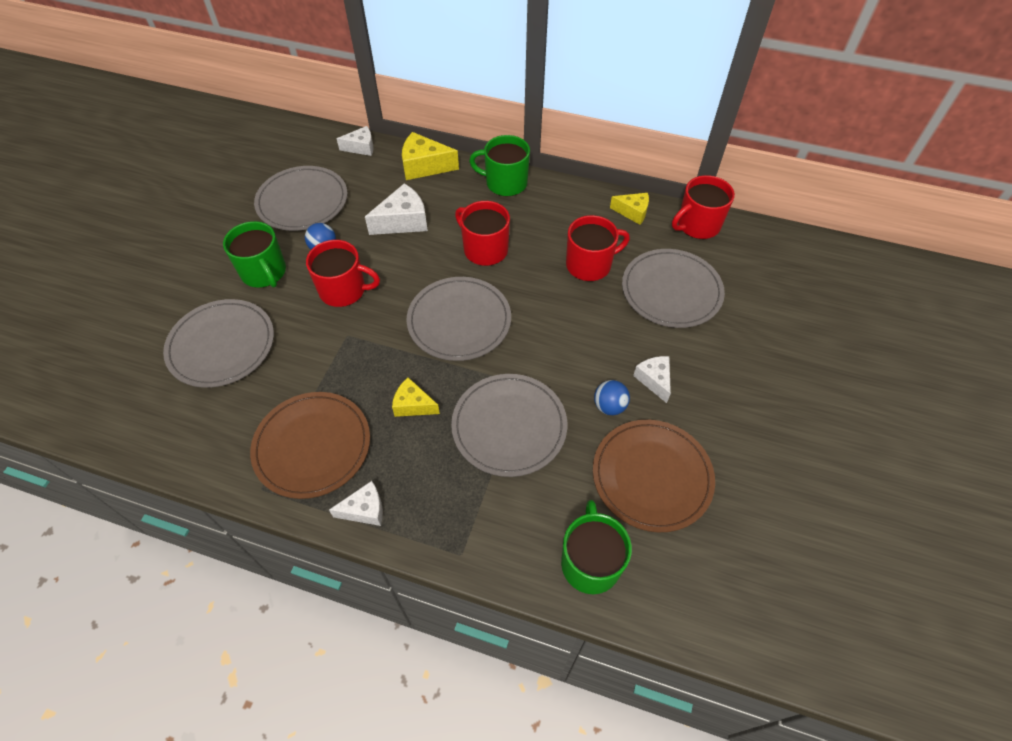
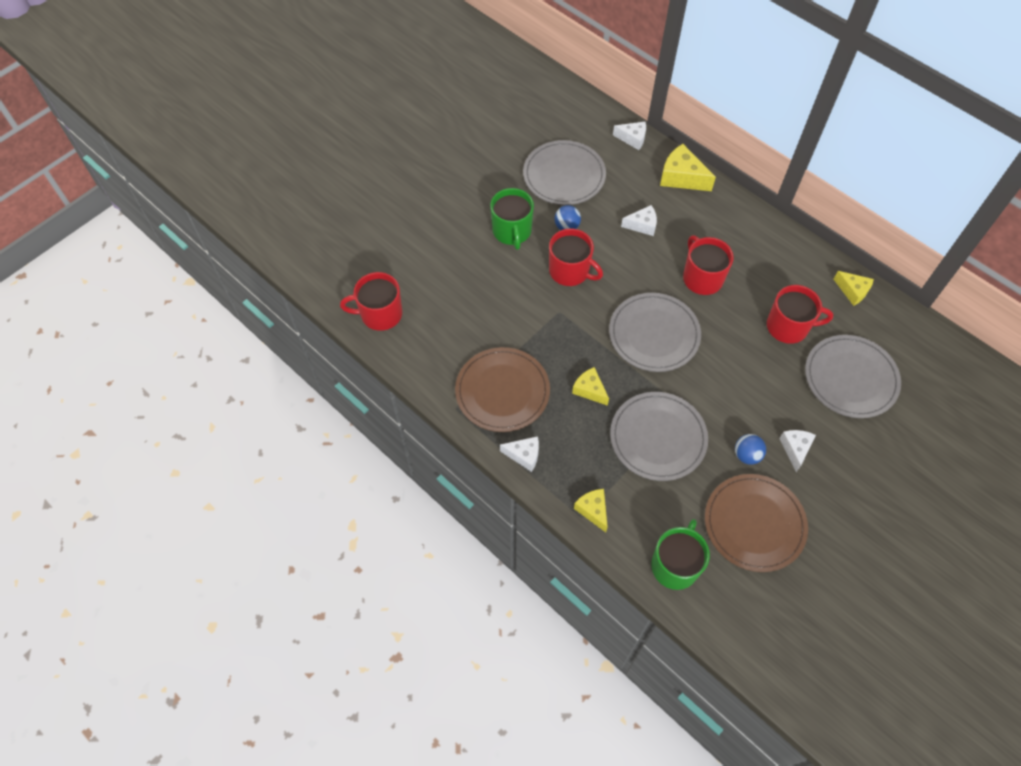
camera: 25 degrees right, 5 degrees up
(221, 345) = (460, 282): grey plate -> none
(403, 221) = (642, 225): white cheese -> white cheese, size x0.64
(471, 540) = (593, 510): none -> yellow cheese
(505, 183) = (747, 220): green mug -> none
(697, 225) = (908, 326): red mug -> red mug (380, 314)

